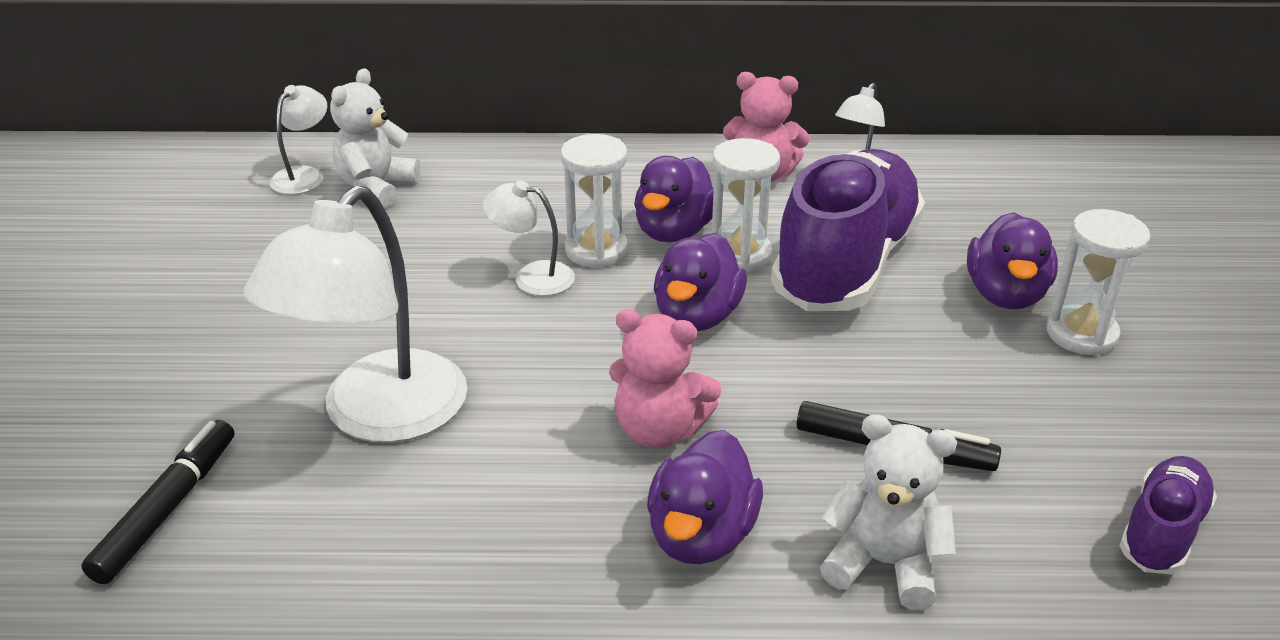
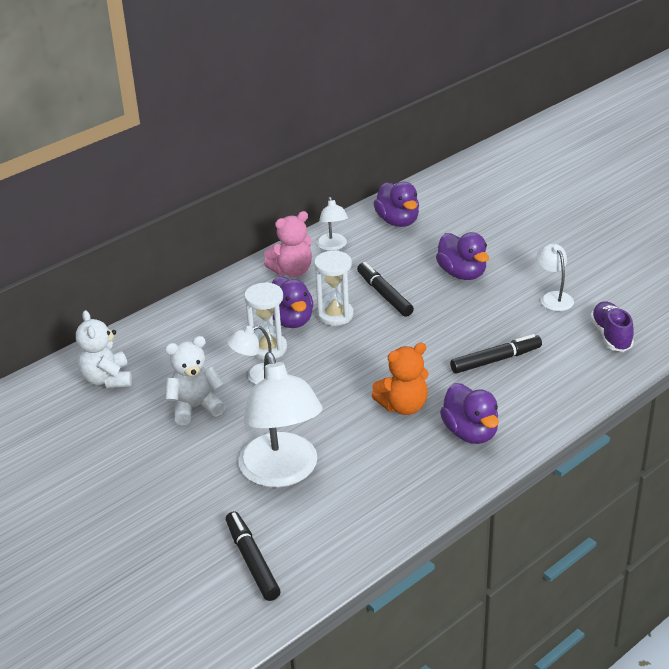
camera: 40 degrees left, 0 degrees up
(304, 175) = (55, 395): white lamp -> white lamp (553, 297)
(659, 430) = (403, 406): pink teddy bear -> orange teddy bear
(697, 316) = (354, 352): purple duck -> purple duck (398, 221)
(845, 264) = (384, 295): purple shoe -> black marker
(883, 564) = (541, 402): white teddy bear -> white teddy bear (195, 407)
(1081, 334) = (508, 275): white hourglass -> none

